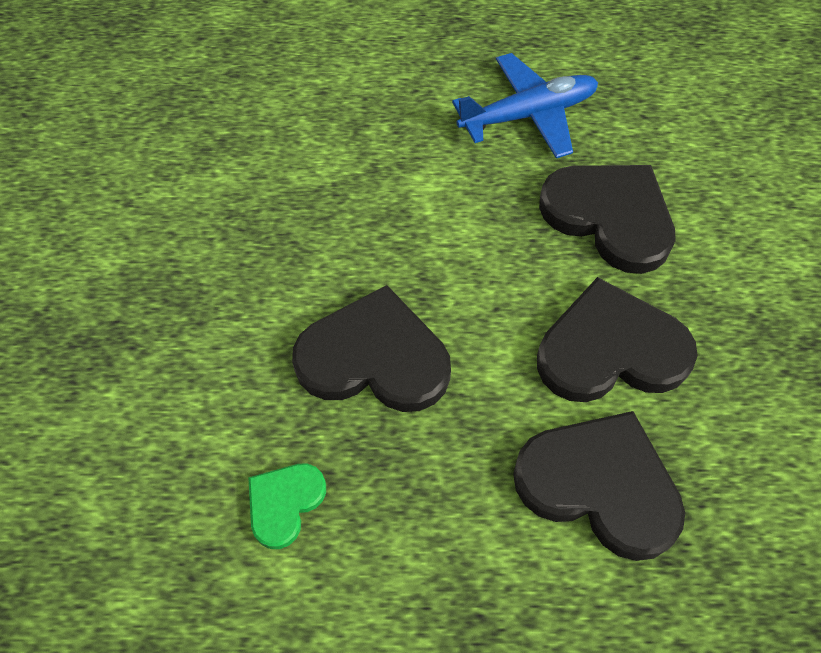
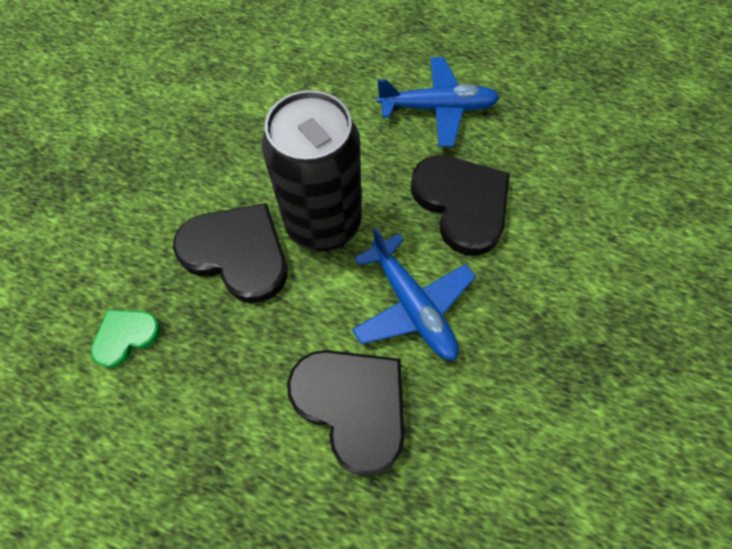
camera: 20 degrees right, 5 degrees up
(460, 289) = (323, 224): none -> black can
(611, 349) = (412, 305): black heart -> blue plane

